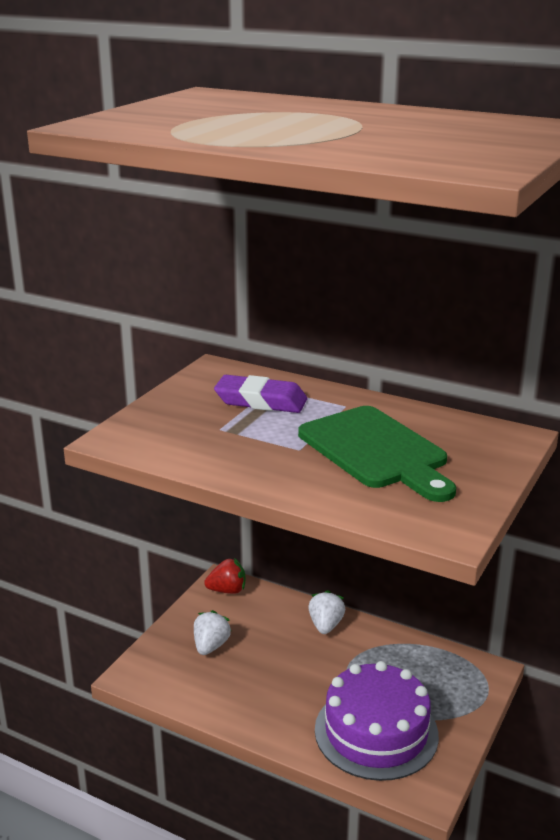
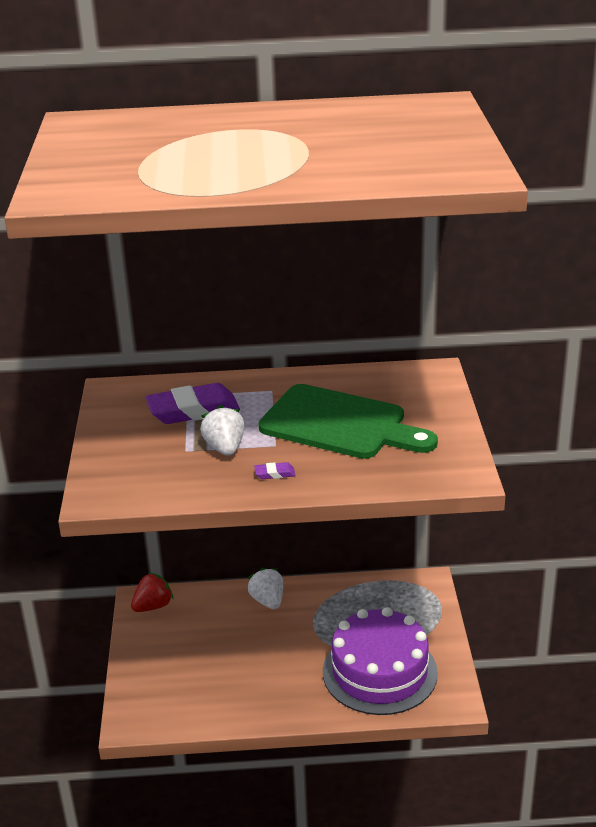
camera: 30 degrees left, 5 degrees up
(211, 646) = (181, 663): white strawberry -> white strawberry (225, 448)
(272, 471) = (274, 474): none -> purple eraser

